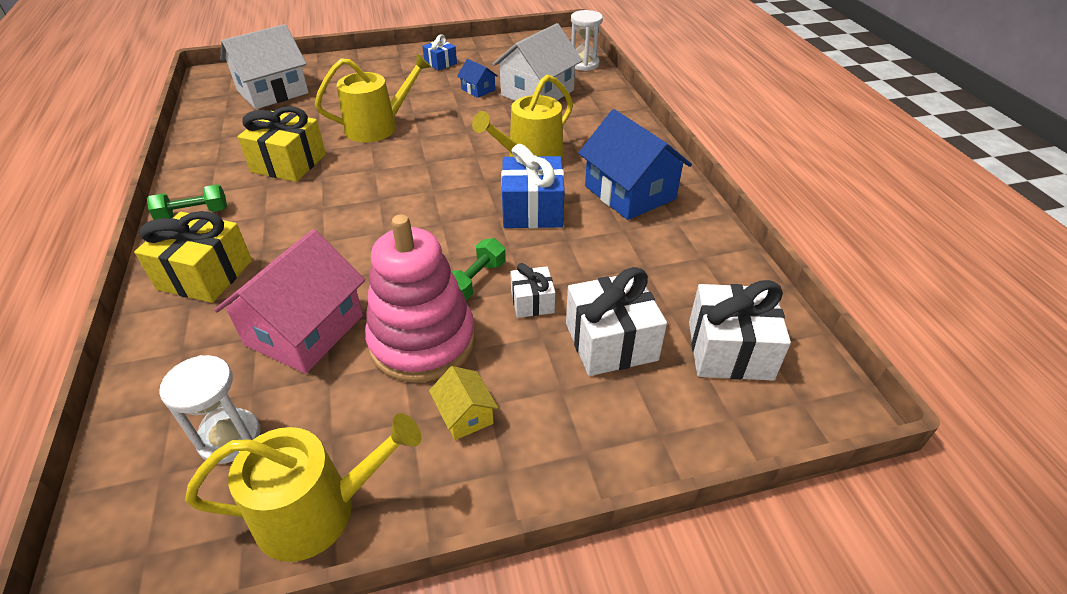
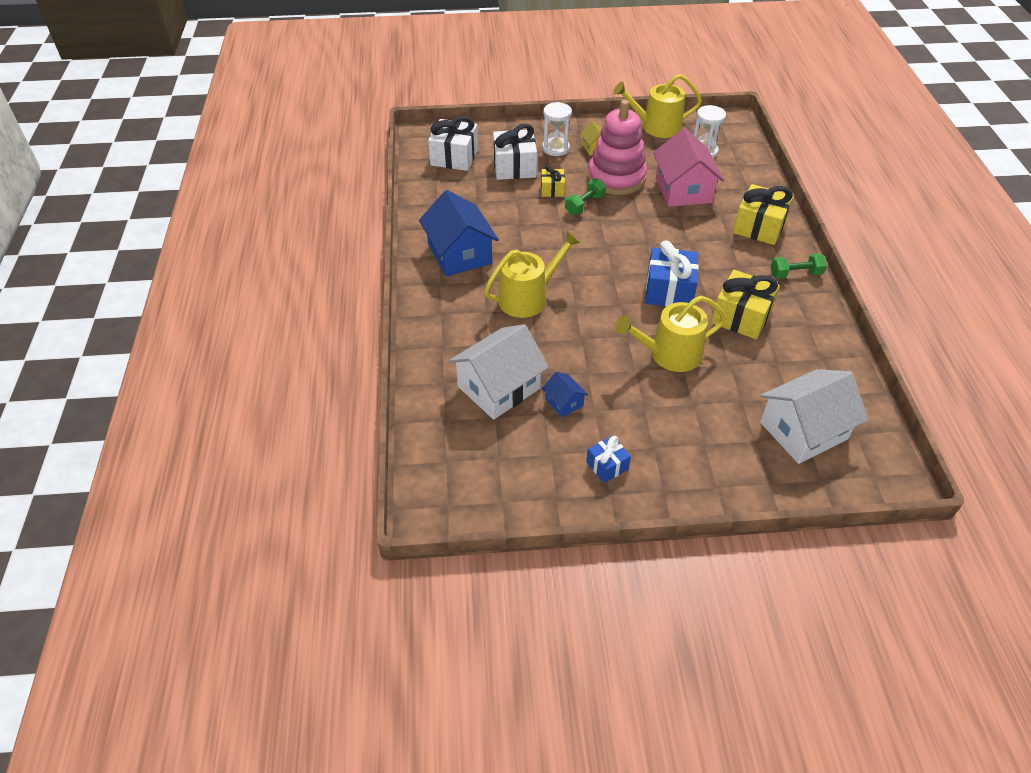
camera: 170 degrees left, 5 degrees up
(305, 330) = (683, 190): pink house -> pink house turned 45 degrees counterclockwise
(532, 210) = (538, 248): blue gift -> blue gift (669, 291)
(532, 302) = (552, 190): white gift -> yellow gift
(584, 64) = (426, 438): white hourglass -> white hourglass (555, 148)

